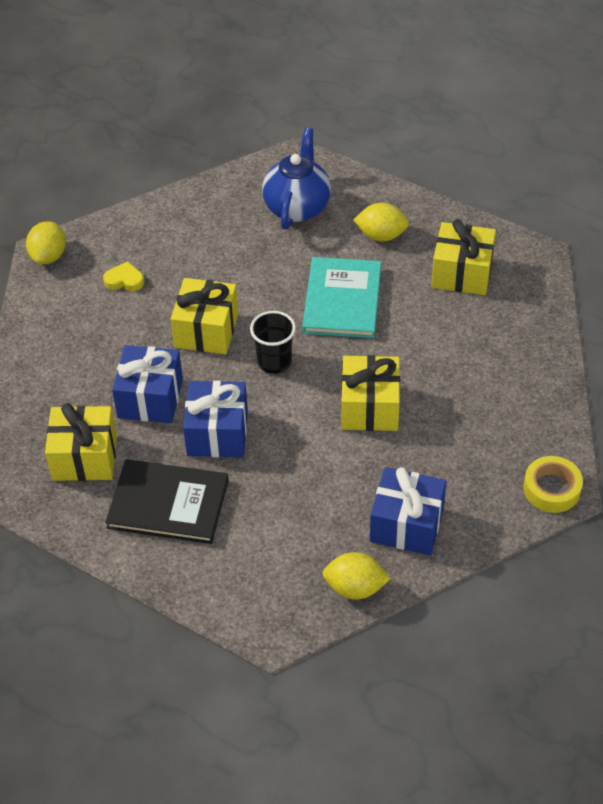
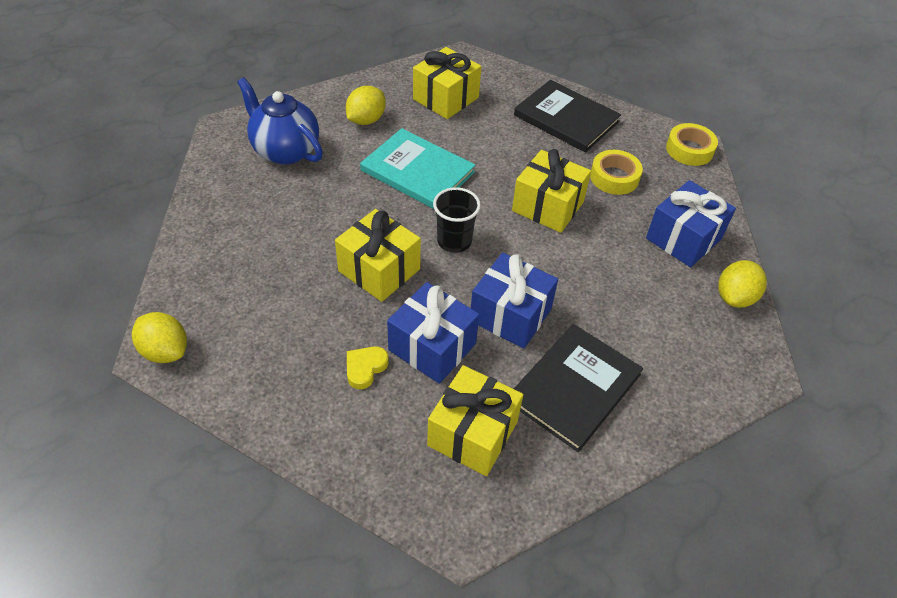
camera: 65 degrees left, 0 degrees up
(124, 280) = (260, 303): yellow heart -> yellow heart (365, 368)
(453, 442) = (614, 177): none -> yellow tape
(513, 372) = (566, 118): none -> black book

